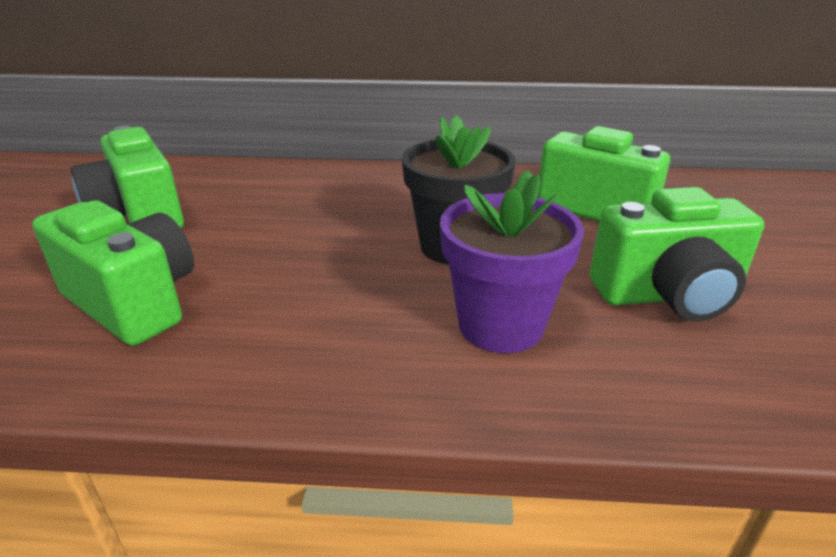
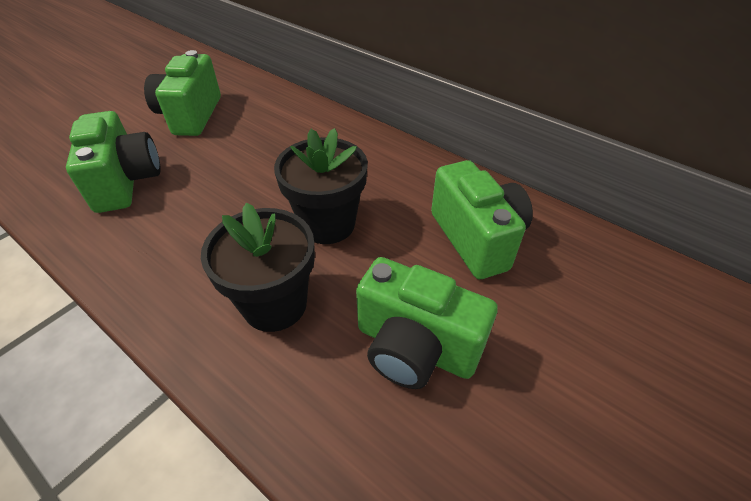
camera: 35 degrees right, 15 degrees up
(500, 326) = (275, 304): purple flower pot -> black flower pot

